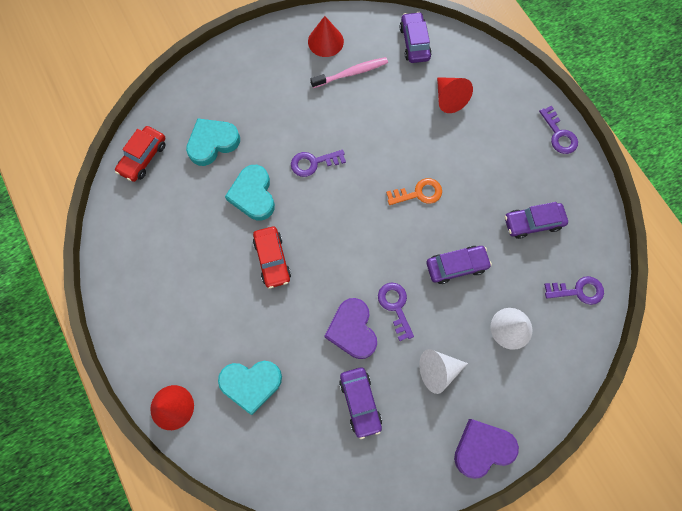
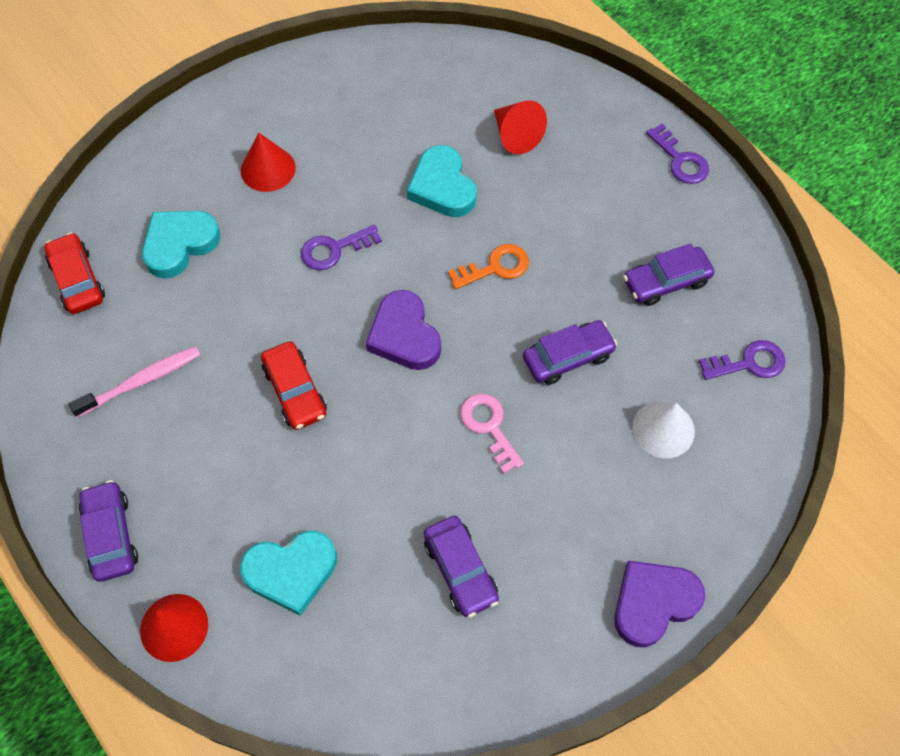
camera: 10 degrees left, 10 degrees down
(143, 157) = (77, 280): red car -> red car turned 135 degrees clockwise
(253, 195) = (252, 306): turquoise heart -> turquoise heart (442, 187)
(325, 41) = (325, 85): red cone -> red cone (268, 169)
(351, 73) = (369, 122): pink toothbrush -> pink toothbrush (141, 381)
(352, 330) = (431, 470): purple heart -> purple heart (404, 335)
(395, 306) = (489, 427): purple key -> pink key
(414, 43) = (453, 69): purple car -> purple car (111, 535)
(438, 370) = (568, 505): white cone -> none

